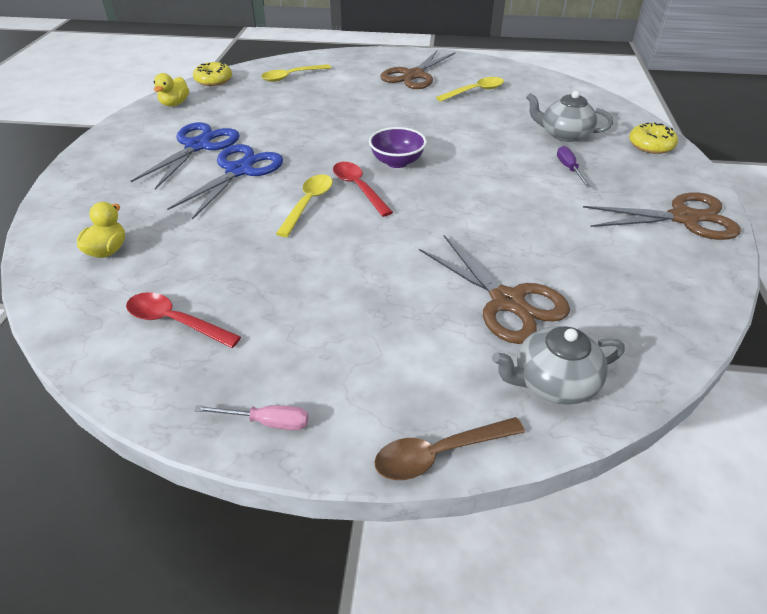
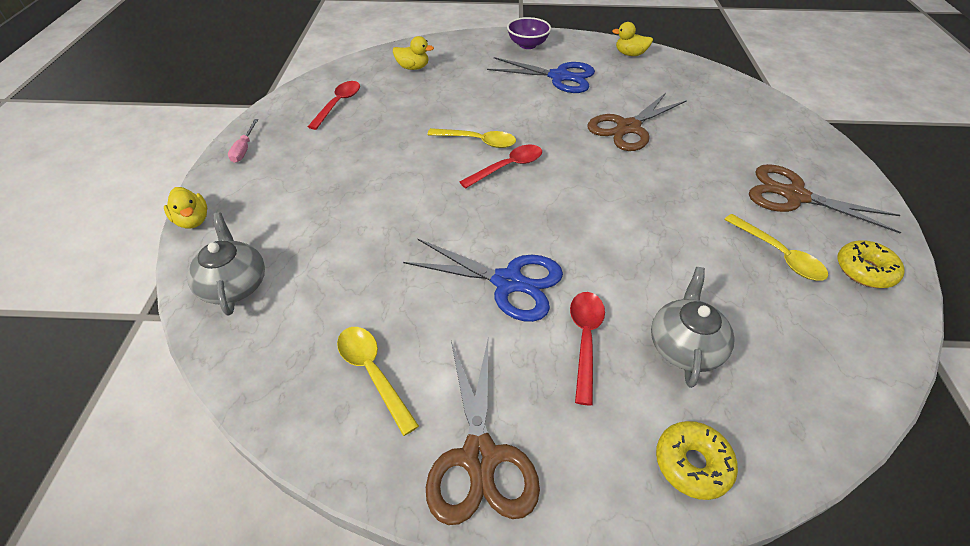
camera: 85 degrees right, 5 degrees up
(213, 80) = (689, 64): yellow donut -> yellow donut (864, 270)
(239, 171) = (524, 101): blue scissors -> blue scissors (508, 282)
(291, 77) = (727, 106): yellow spoon -> yellow spoon (373, 373)
(397, 162) = (562, 189): purple bowl -> purple bowl (527, 45)
(439, 454) = (193, 220): brown spoon -> yellow duck
(507, 301) = (335, 262): brown scissors -> brown scissors (628, 128)
(569, 169) = (585, 339): purple screwdriver -> red spoon

